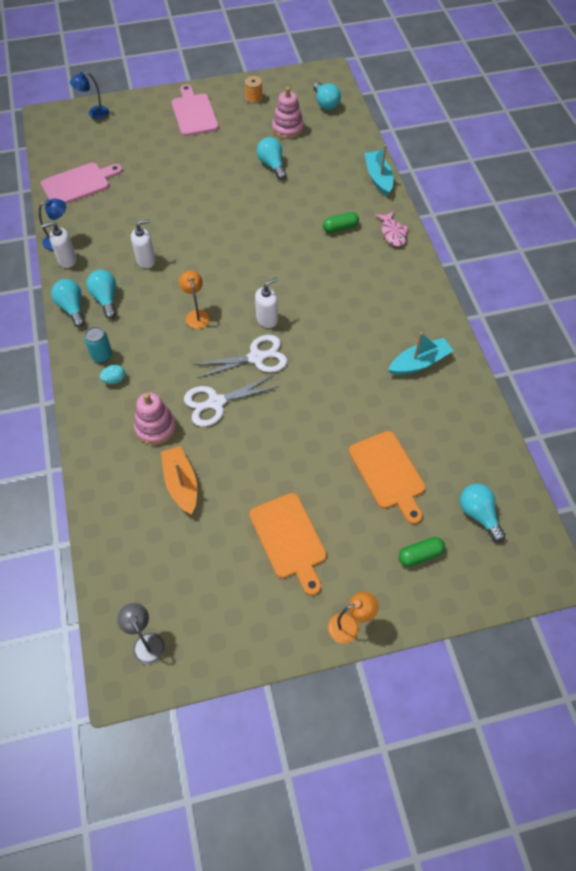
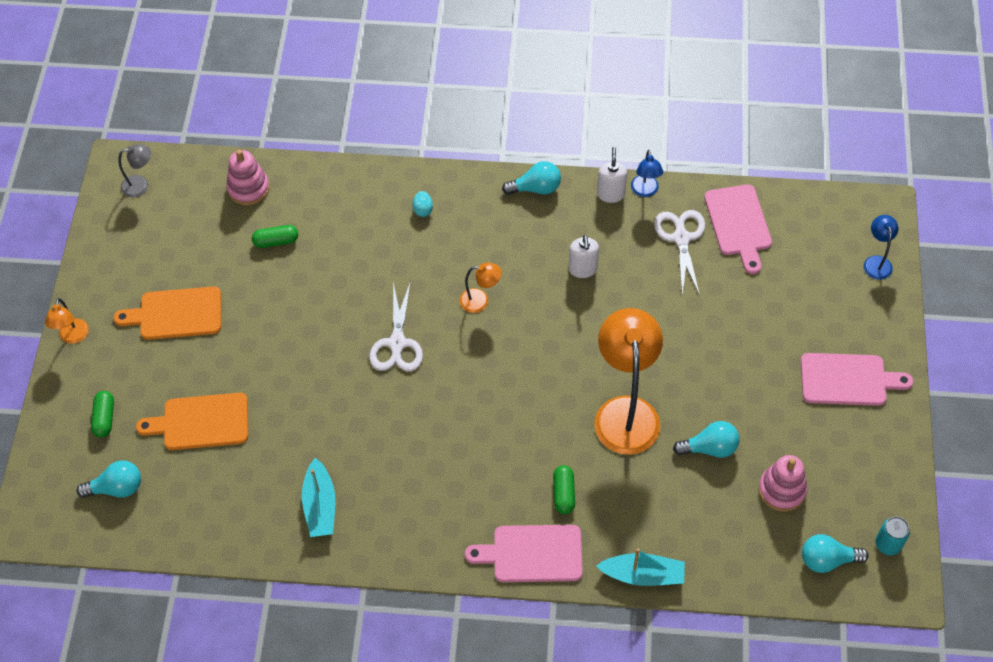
camera: 110 degrees right, 0 degrees up
(102, 355) = (459, 204): turquoise can -> turquoise can (888, 544)
(106, 299) = (537, 220): turquoise light bulb -> none
(156, 427) = (349, 233): pink stacking toy -> pink stacking toy (248, 188)
(181, 484) = (276, 241): orange boat -> green capsule
(215, 403) = (355, 291): white scissors -> white scissors (681, 238)
(254, 98) = (864, 465): orange spool -> none
(262, 210) = (625, 412): none -> orange lamp
(267, 319) = (446, 368): white soap dispenser -> none
(392, 233) = (532, 554): pink fish -> pink cutting board

